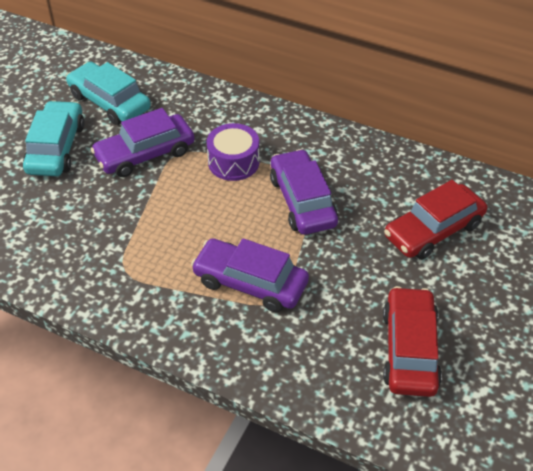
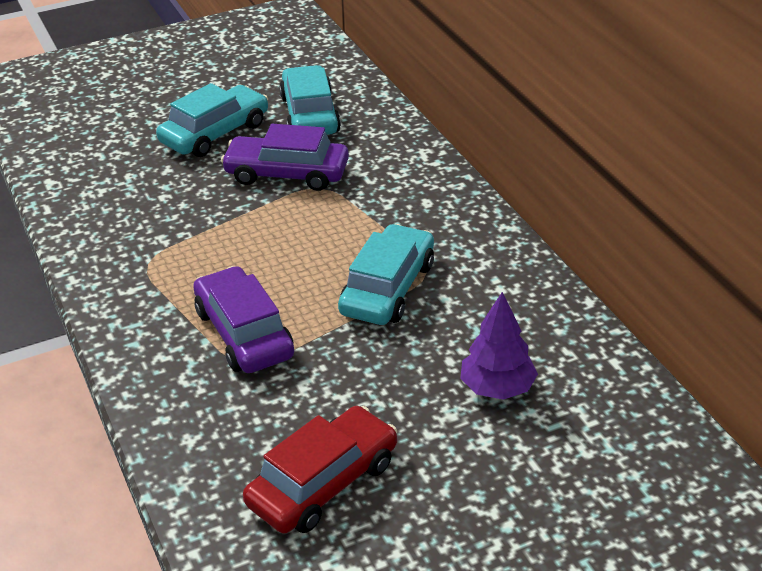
camera: 40 degrees right, 10 degrees down
(233, 162) = (362, 220): purple drum -> none
(302, 201) = (388, 288): purple car -> turquoise car
(433, 230) = (497, 388): red car -> purple tree

